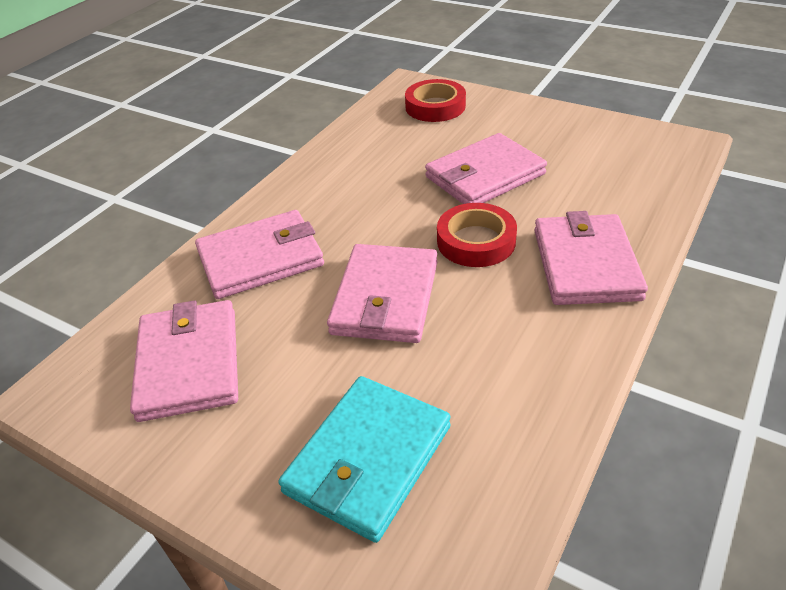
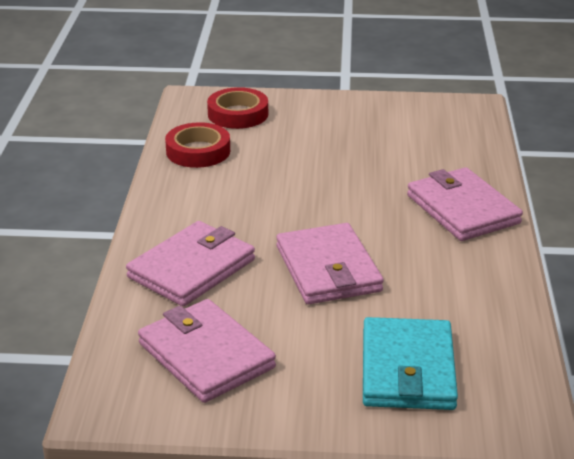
camera: 30 degrees left, 10 degrees down
(476, 241) = (366, 213): red tape -> red tape (198, 151)
(484, 175) = (332, 163): pink wallet -> none

